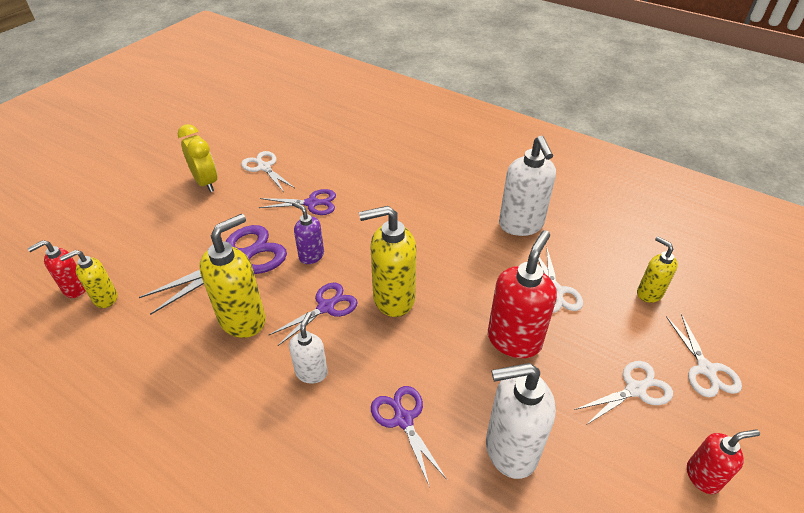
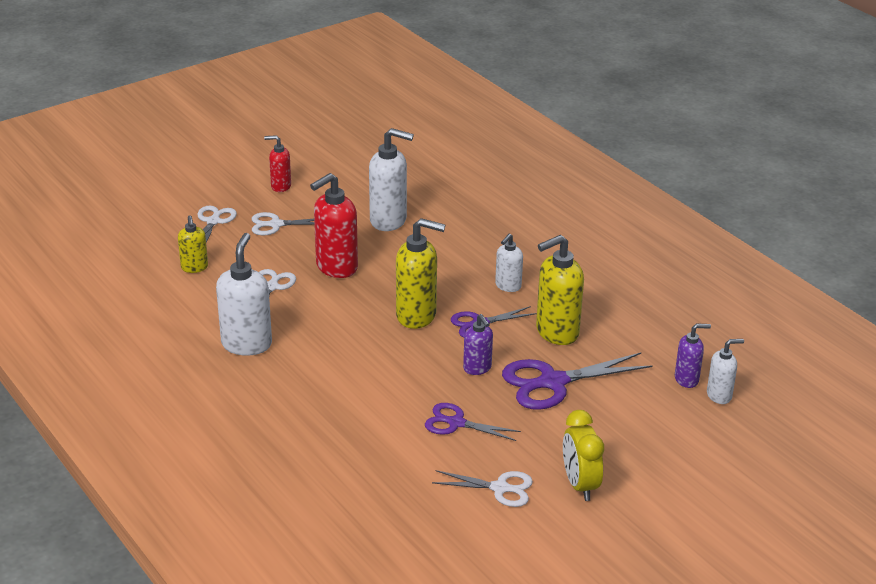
camera: 160 degrees left, 10 degrees down
(75, 288) = (719, 395): red soap dispenser -> white soap dispenser
(105, 298) = (687, 379): yellow soap dispenser -> purple soap dispenser
(264, 167) = (500, 488): white scissors -> white scissors turned 60 degrees counterclockwise
(403, 419) = (451, 248): purple scissors -> none

